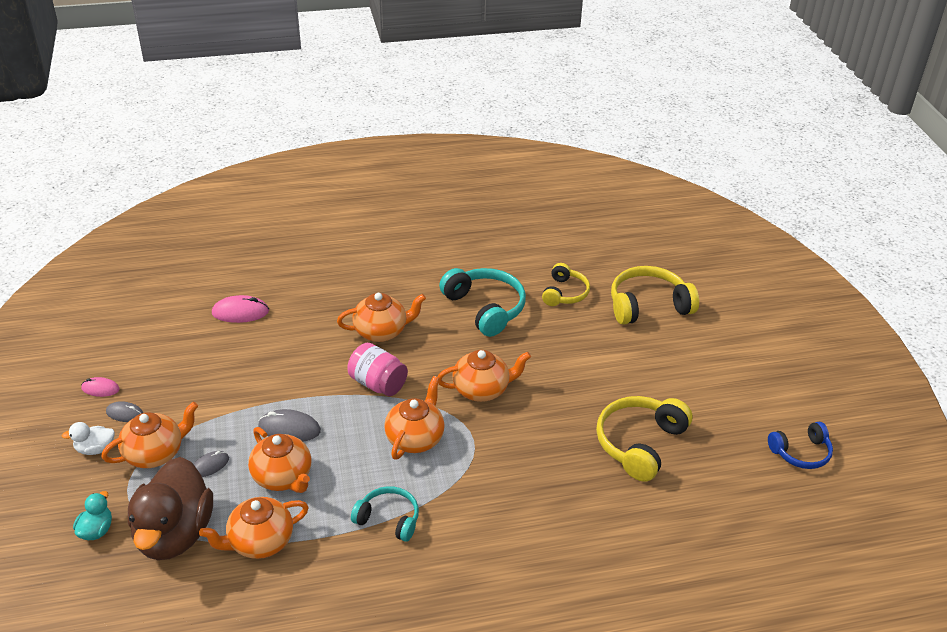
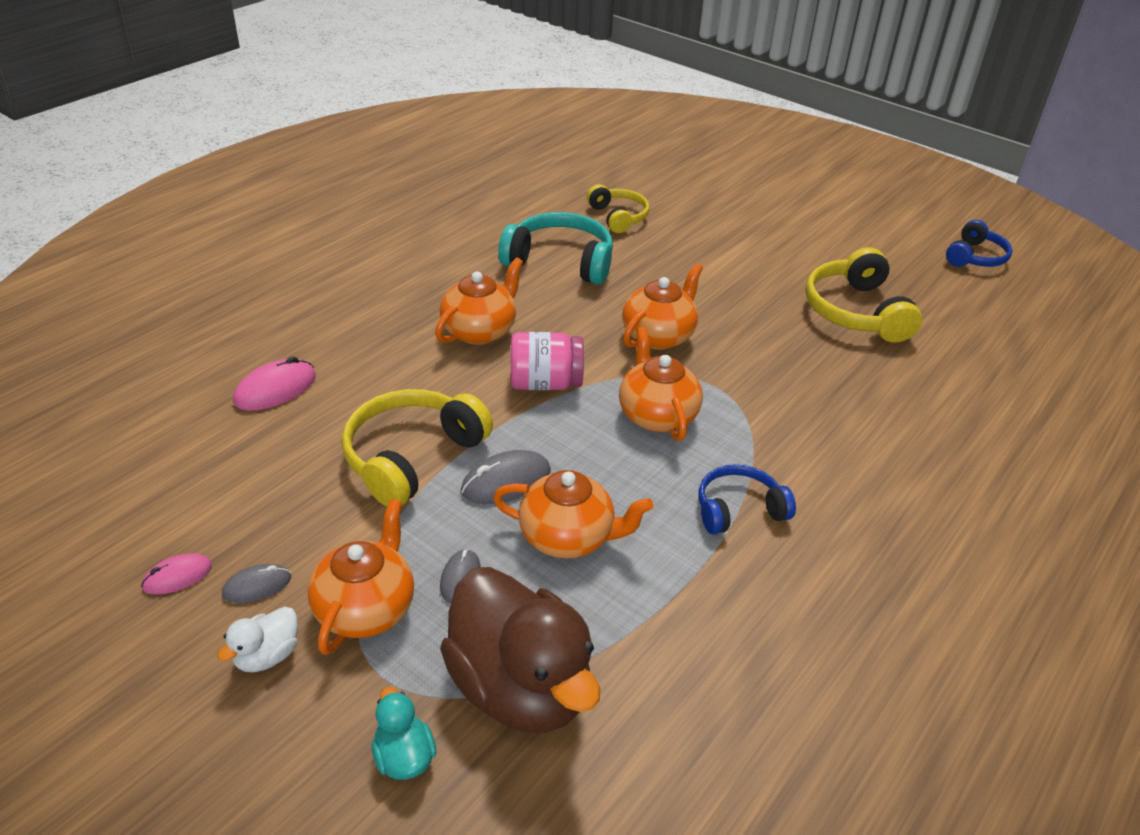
camera: 40 degrees left, 0 degrees up
(260, 542) = (636, 624): orange teapot -> none
(388, 519) = (738, 509): turquoise headphones -> blue headphones
(648, 305) = (705, 197): yellow headphones -> yellow headphones (412, 457)

